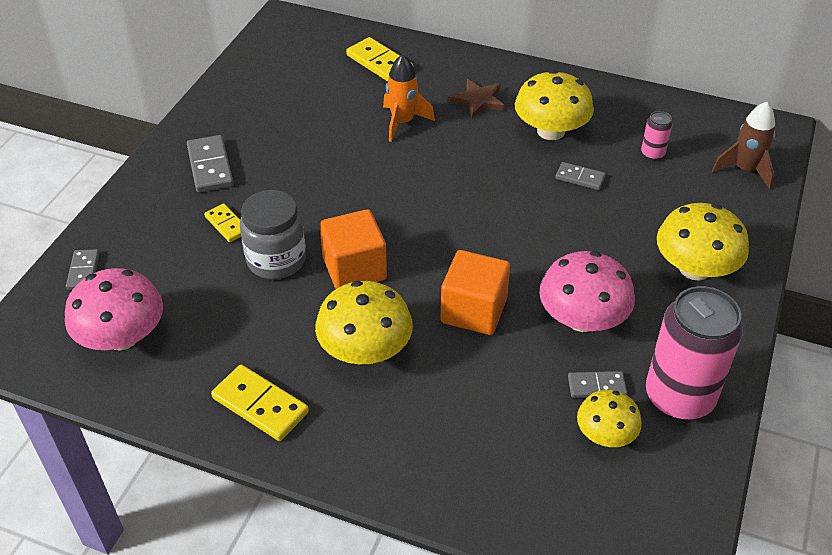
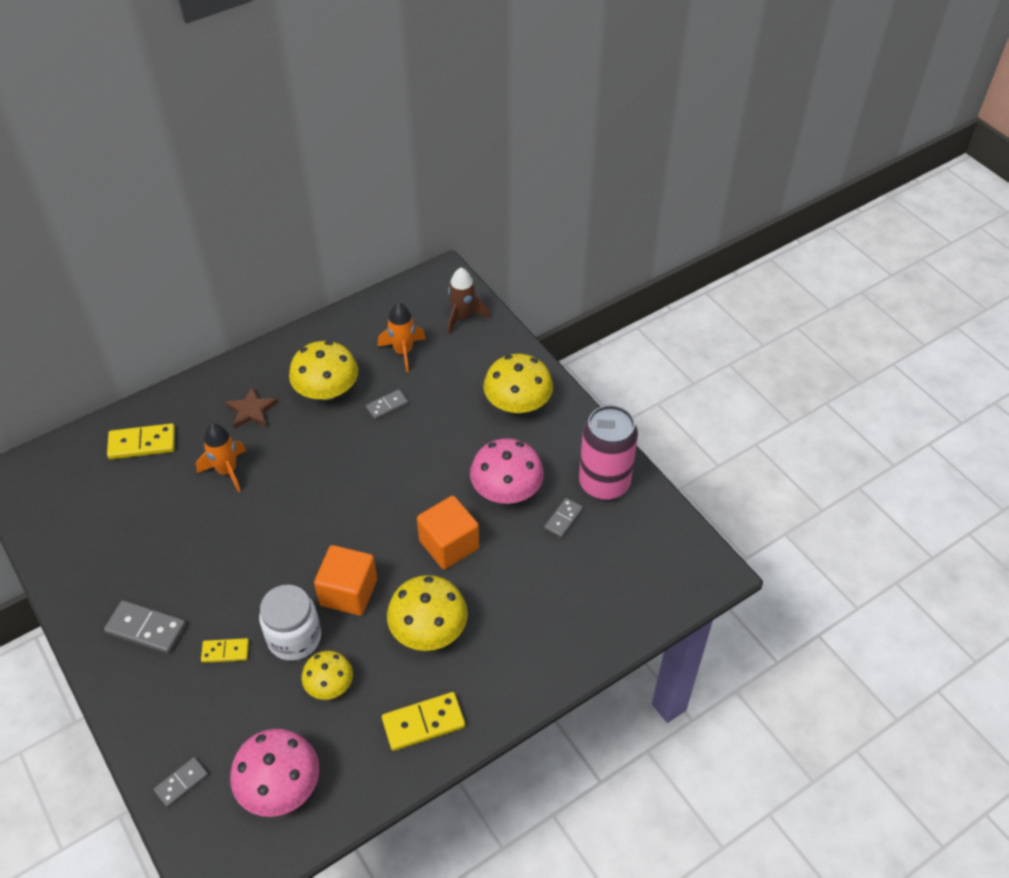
camera: 55 degrees left, 5 degrees up
(83, 271) = (181, 783): grey domino -> grey domino turned 75 degrees counterclockwise
(276, 260) = (294, 638): grey jar -> white jar
(605, 434) = (600, 539): yellow mushroom -> yellow mushroom (329, 684)
(652, 154) = (403, 352): pink can -> orange rocket

